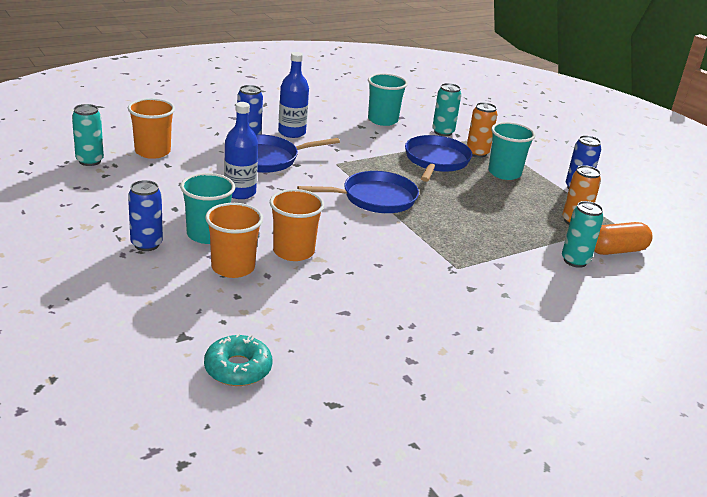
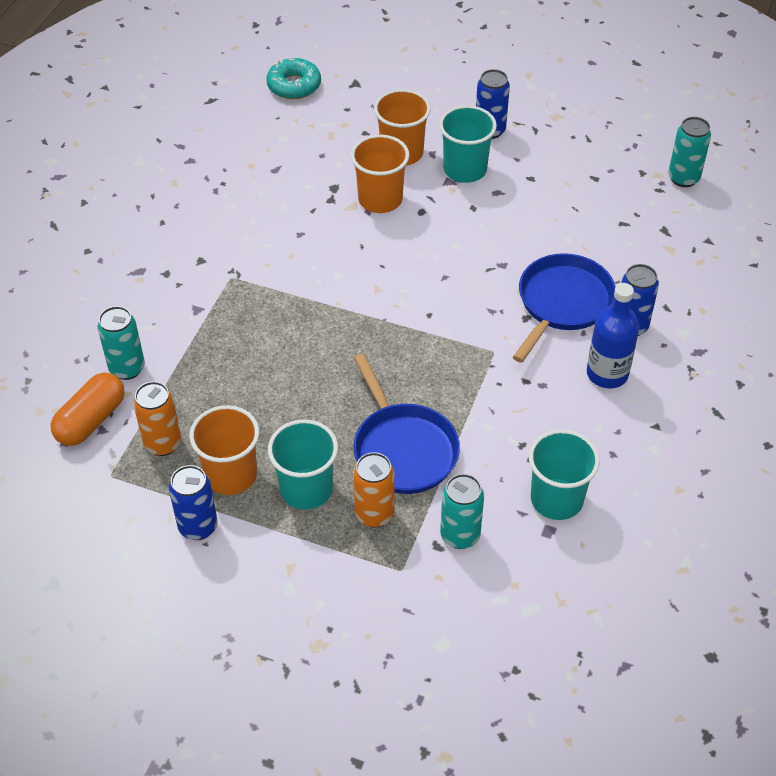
camera: 145 degrees right, 20 degrees up
(152, 152) = (664, 230): orange cup -> orange cup (231, 475)
(240, 192) = (513, 235): blue bottle -> none
(375, 198) = (393, 321): blue pan -> none

